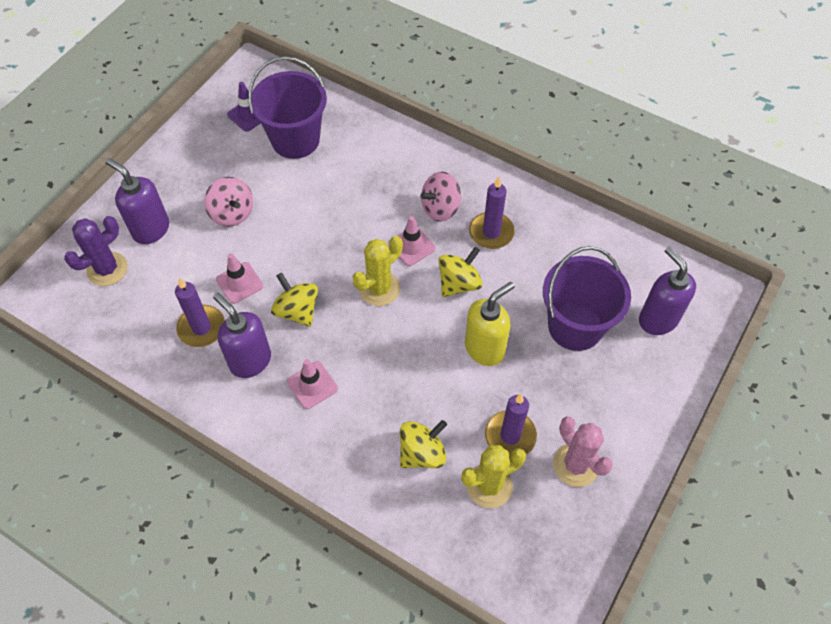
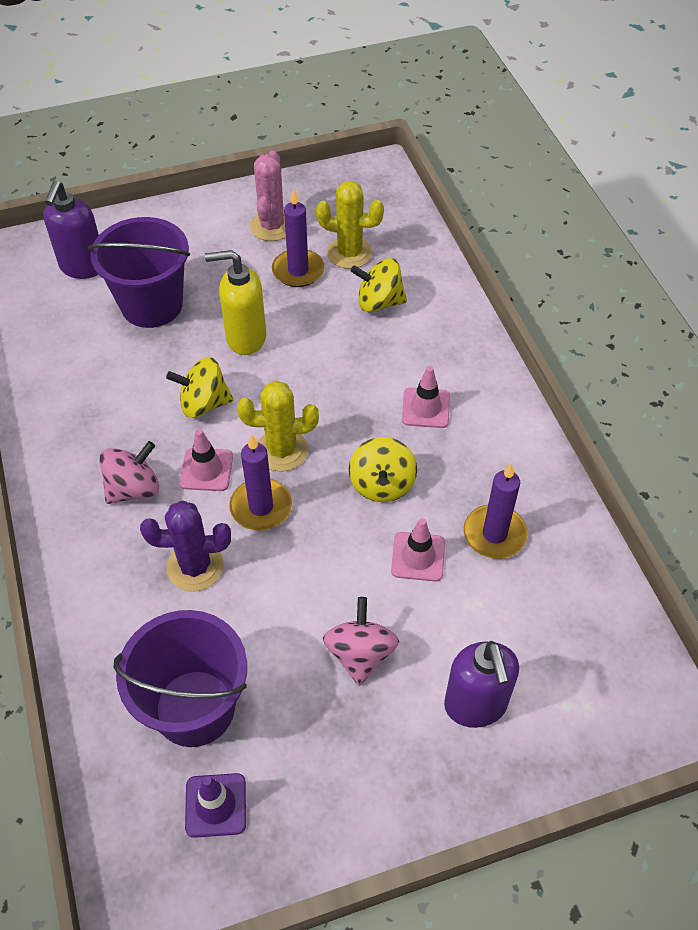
camera: 140 degrees left, 5 degrees down
(107, 269) = (562, 685): purple cactus -> purple cactus (195, 567)
(250, 361) = (467, 468): purple soap dispenser -> none
(440, 208) = (133, 488): pink spinning top -> pink spinning top turned 45 degrees counterclockwise
(491, 232) = (117, 428): purple candle -> purple candle (261, 507)

